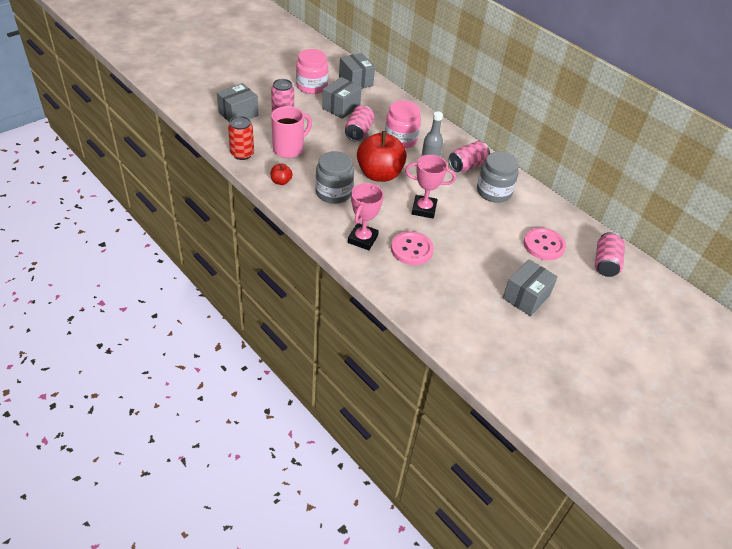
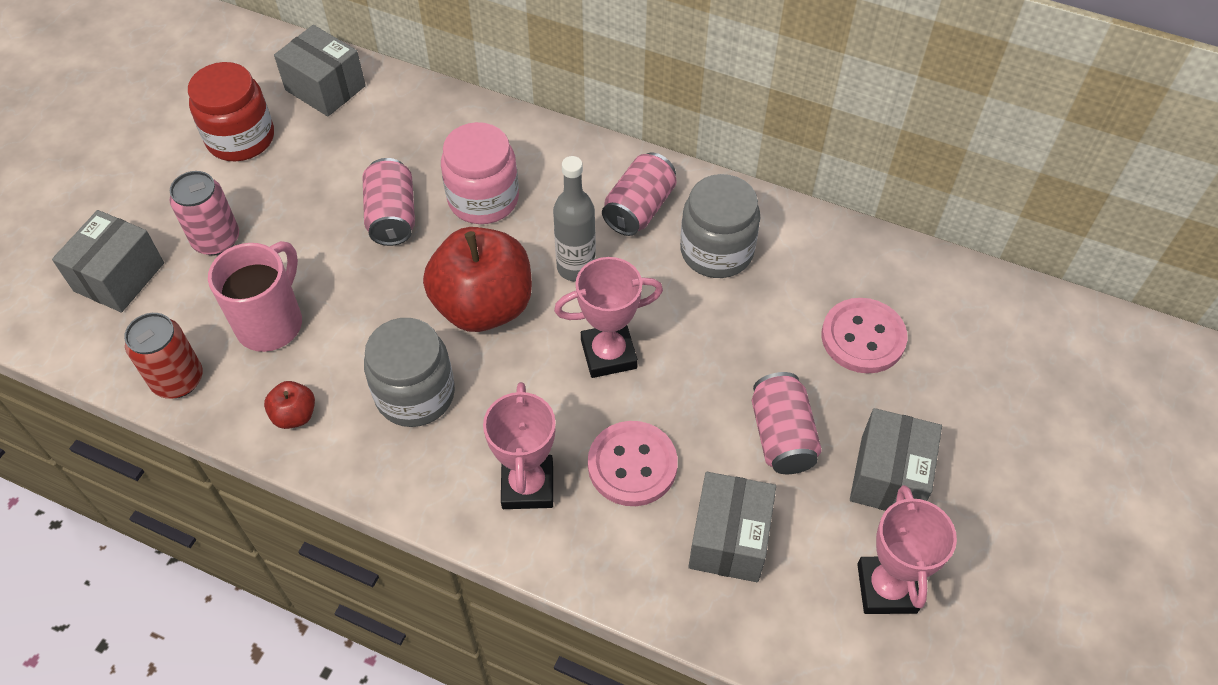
camera: 20 degrees left, 10 degrees up
(311, 86) = (241, 138): pink jar -> red jar
(341, 107) = (327, 168): grey box -> grey box (729, 539)
(501, 334) = (886, 588): none -> pink trophy
(605, 263) = (985, 328): pink can -> pink can (782, 436)

